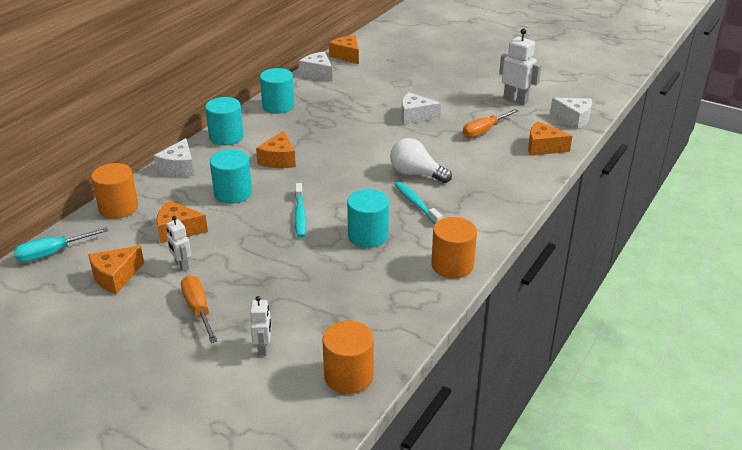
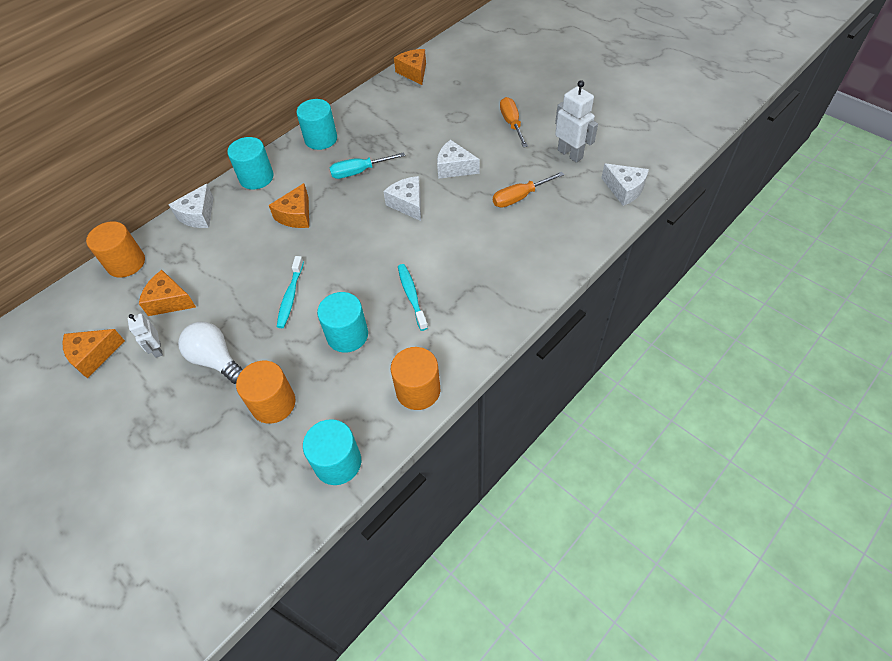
camera: 15 degrees right, 20 degrees up
(52, 253) = (49, 315): turquoise screwdriver -> turquoise screwdriver (359, 172)
(198, 310) = (153, 412): orange screwdriver -> orange screwdriver (512, 124)
(233, 193) = (237, 257): turquoise cylinder -> turquoise cylinder (338, 462)
(263, 348) = (195, 475): white robot -> none
(318, 73) = (376, 95): white cheese -> white cheese (408, 204)
(349, 376) = (262, 528): orange cylinder -> orange cylinder (273, 403)
(416, 174) = (426, 252): white light bulb -> white light bulb (216, 360)
(543, 147) = (575, 229): orange cheese -> none

